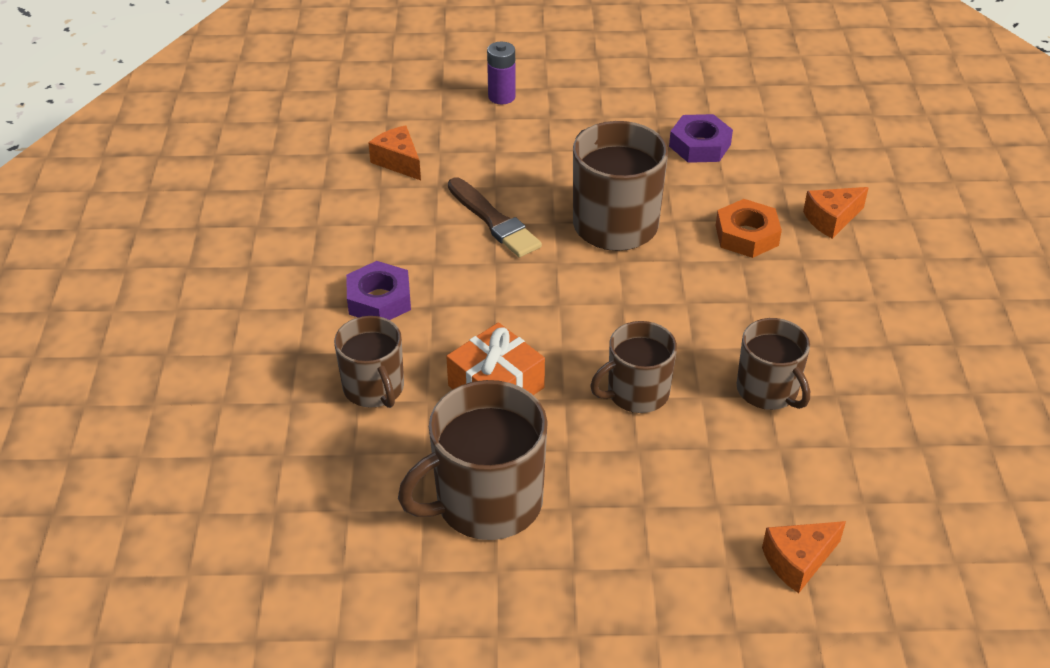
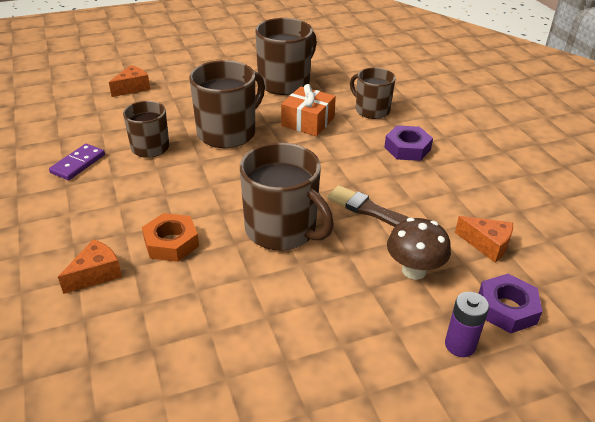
camera: 160 degrees right, 5 degrees down
(495, 155) = (414, 270): none -> brown mushroom
(636, 393) = (228, 132): brown mug -> brown mug, size x1.59
(699, 145) = (229, 330): purple nut -> purple nut (507, 308)
(877, 380) = (78, 164): none -> purple domino

